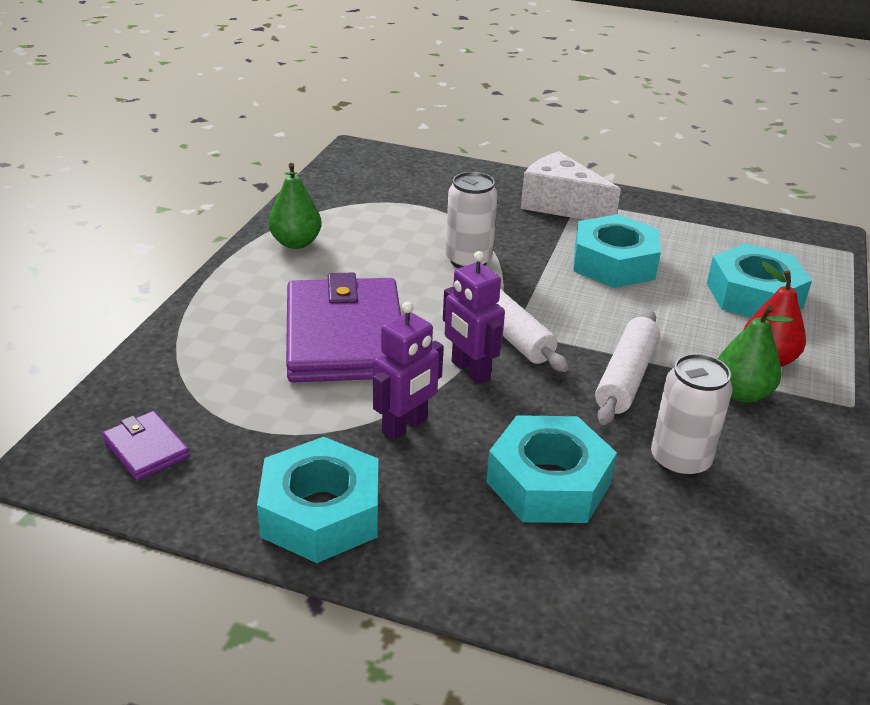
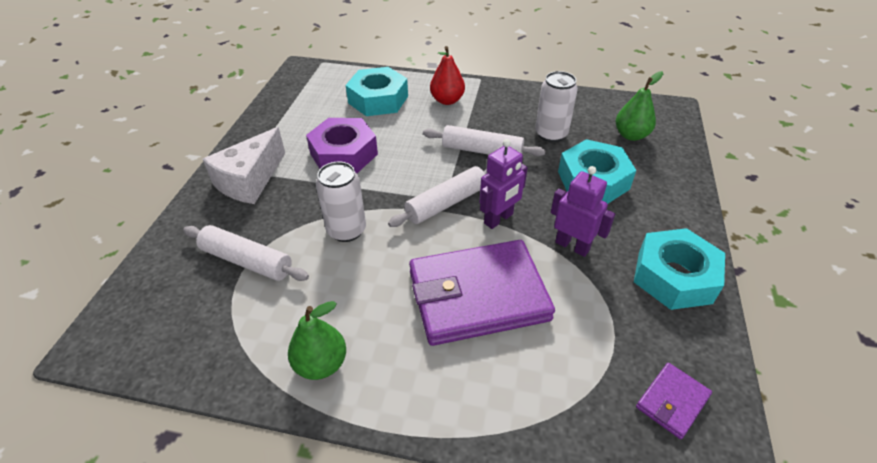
camera: 95 degrees left, 10 degrees up
(434, 207) = (247, 261): none -> white rolling pin
(614, 263) = (343, 154): turquoise nut -> purple nut
(741, 393) = (482, 111): green pear -> green pear (631, 135)

